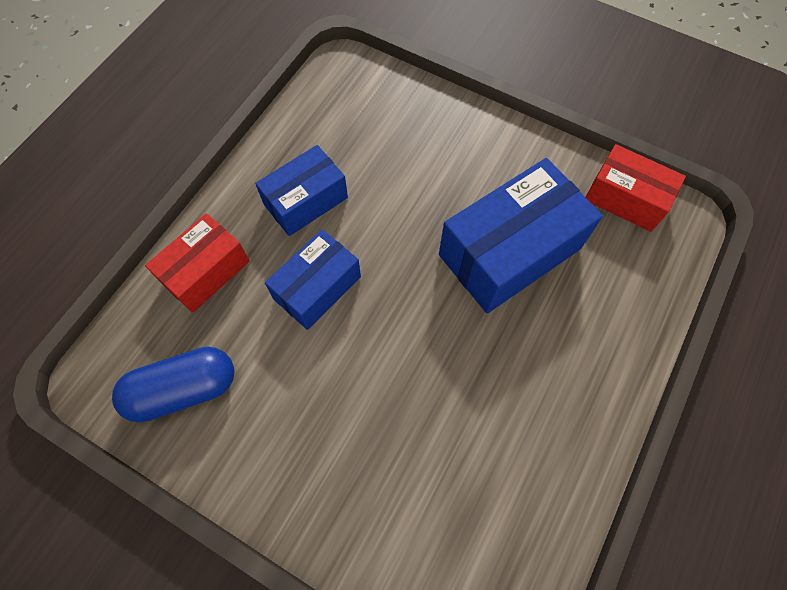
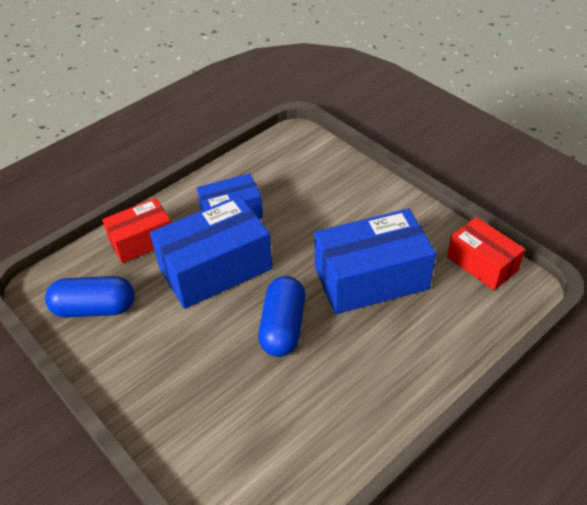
camera: 20 degrees right, 20 degrees down
(317, 288) = (215, 268): blue box -> blue box, size x1.64
(431, 348) = (283, 327): none -> blue capsule

